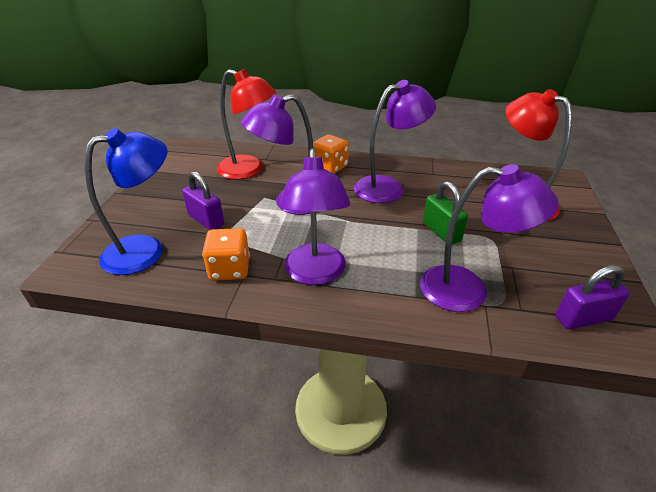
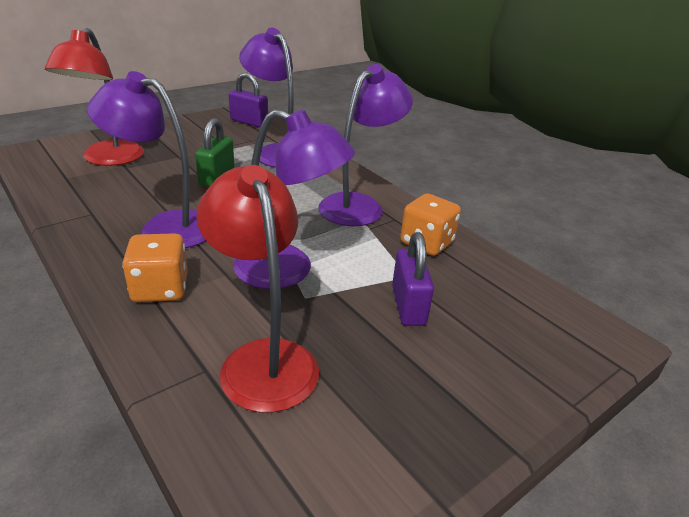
camera: 140 degrees left, 5 degrees down
(146, 250) = (504, 306): blue lamp -> none

